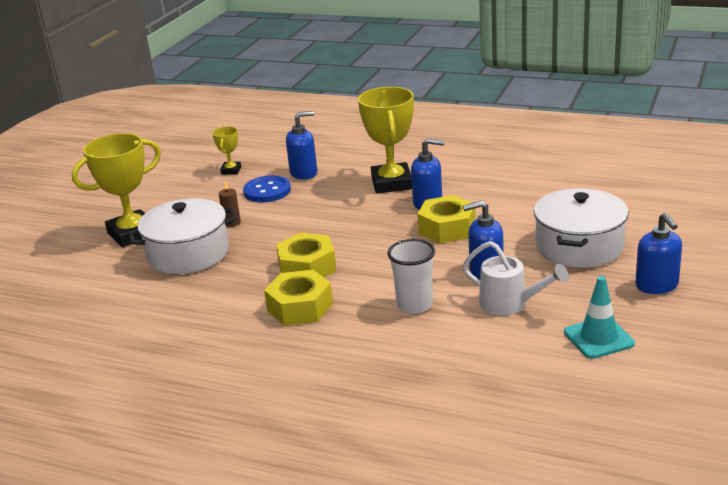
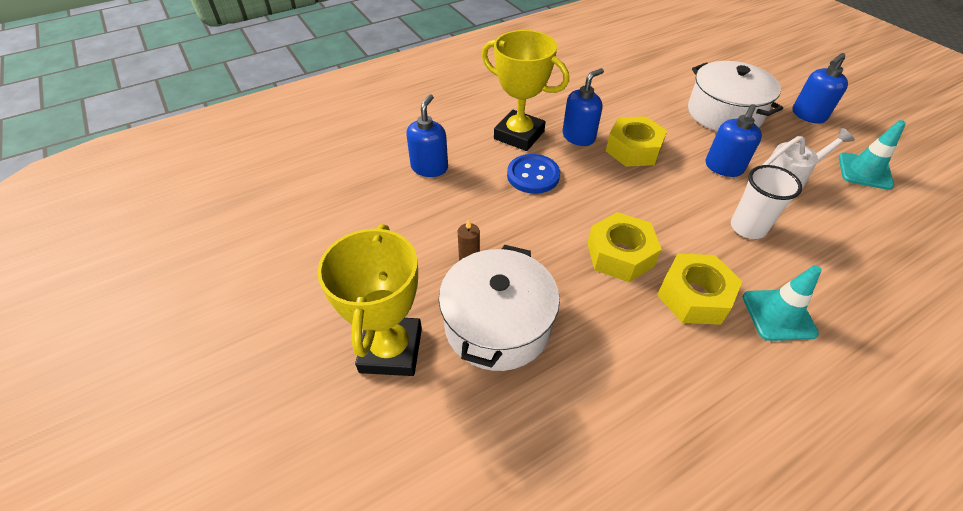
camera: 55 degrees left, 20 degrees up
(231, 170) = (352, 206): yellow trophy -> none
(267, 191) = (433, 205): blue button -> blue button (533, 175)
(323, 345) = (778, 315): none -> turquoise traffic cone
(657, 286) = (808, 115): blue soap dispenser -> blue soap dispenser turned 120 degrees clockwise

